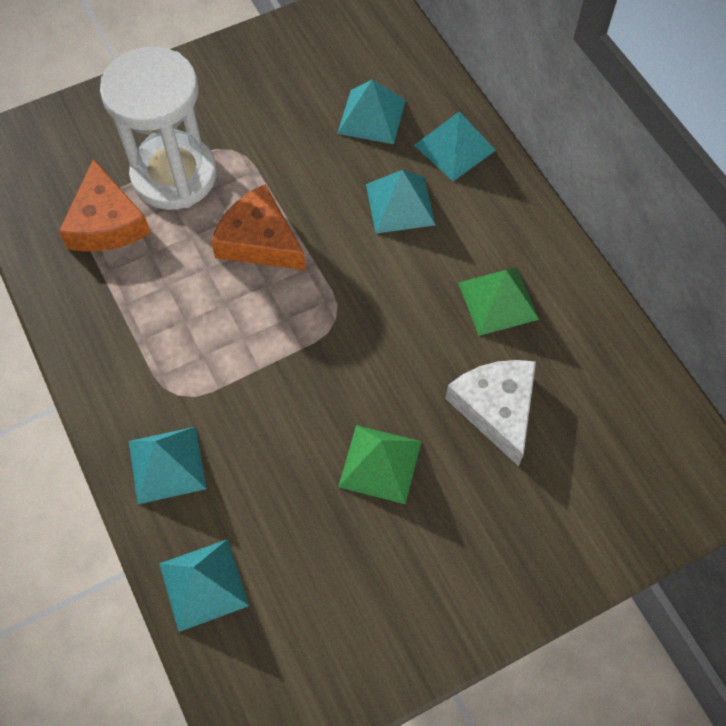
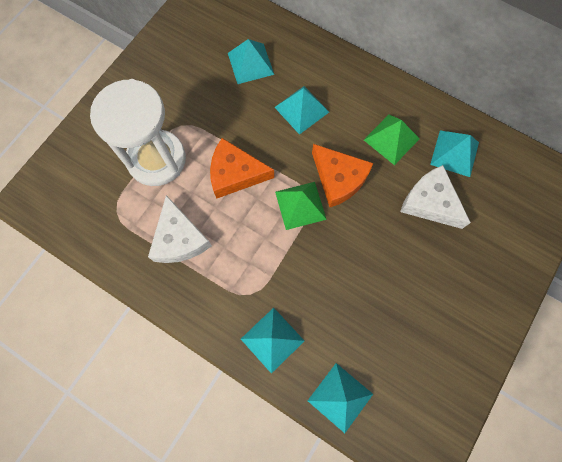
camera: 30 degrees left, 10 degrees up
(106, 222) = (134, 211): orange cheese -> orange cheese (339, 179)
(137, 282) = (179, 239): none -> white cheese
(380, 463) = (390, 269): green pyramid -> green pyramid (300, 205)
(454, 147) = (310, 59): turquoise pyramid -> turquoise pyramid (454, 153)

